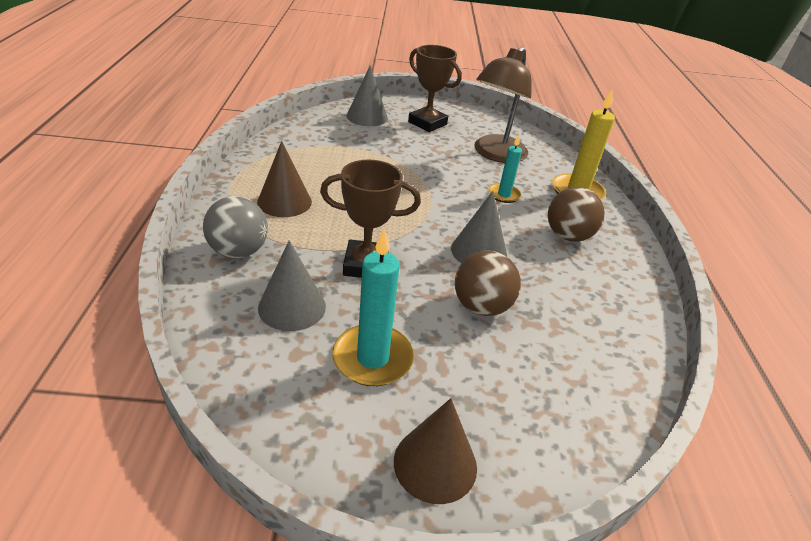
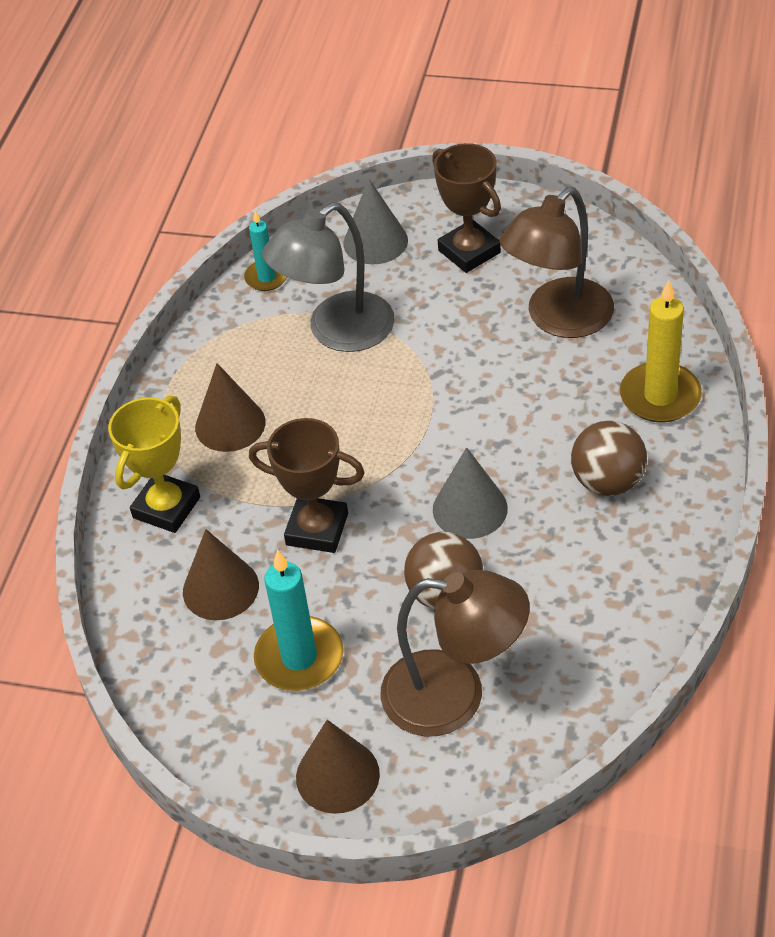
camera: 20 degrees right, 10 degrees up
(238, 251) = (166, 507): grey ball -> yellow trophy
(292, 307) = (220, 588): grey cone -> brown cone
(353, 156) = (337, 332): none -> grey lamp
(504, 195) = (541, 405): turquoise candle -> turquoise candle (266, 277)
(518, 383) = (454, 696): none -> brown lamp

